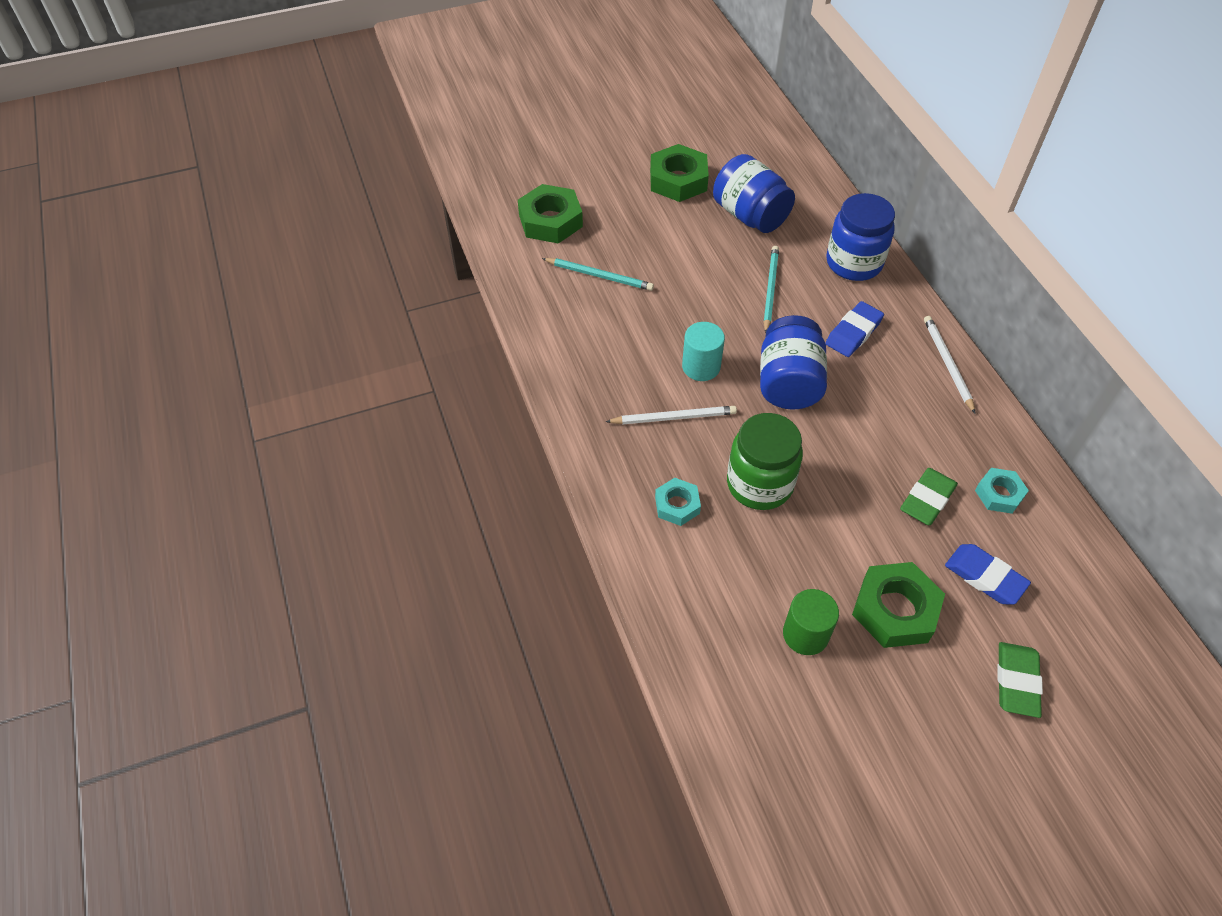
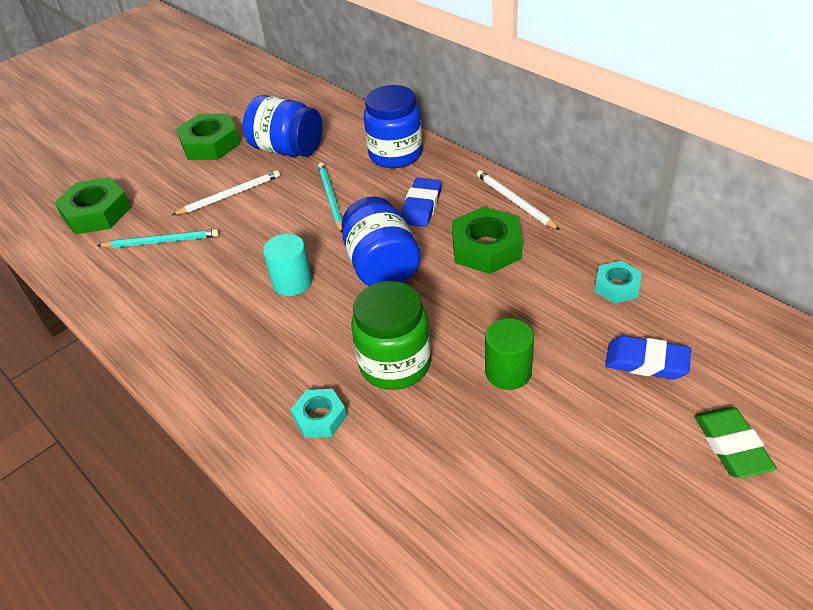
camera: 20 degrees left, 10 degrees down
(674, 417) = (283, 336): white pencil -> white pencil (230, 195)
(805, 634) = (509, 491): green cylinder -> green cylinder (508, 372)
(895, 610) = (583, 427): green nut -> green nut (486, 248)
(927, 499) = (557, 316): green eraser -> none

